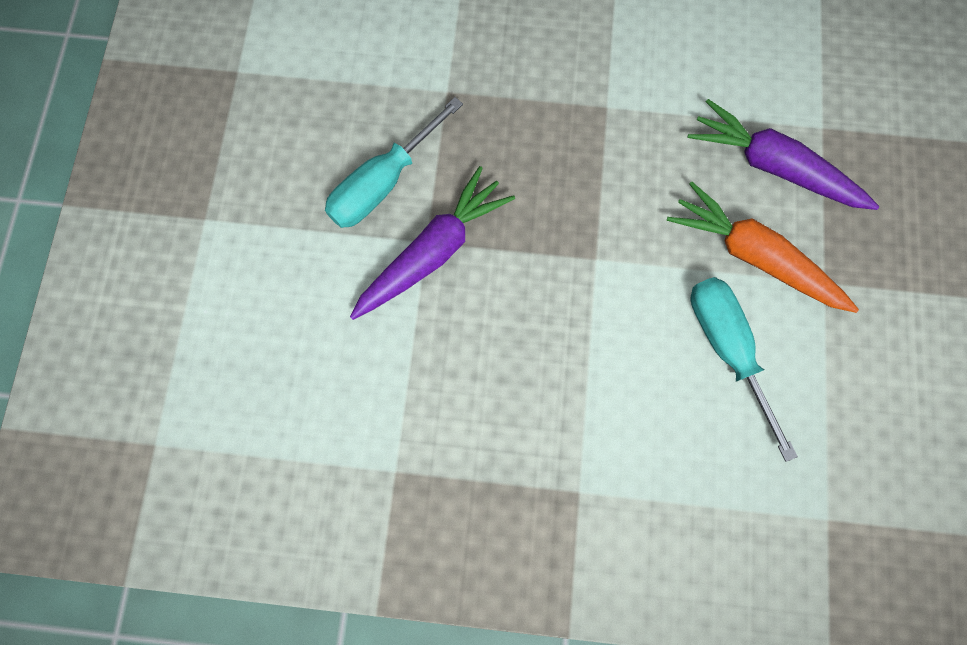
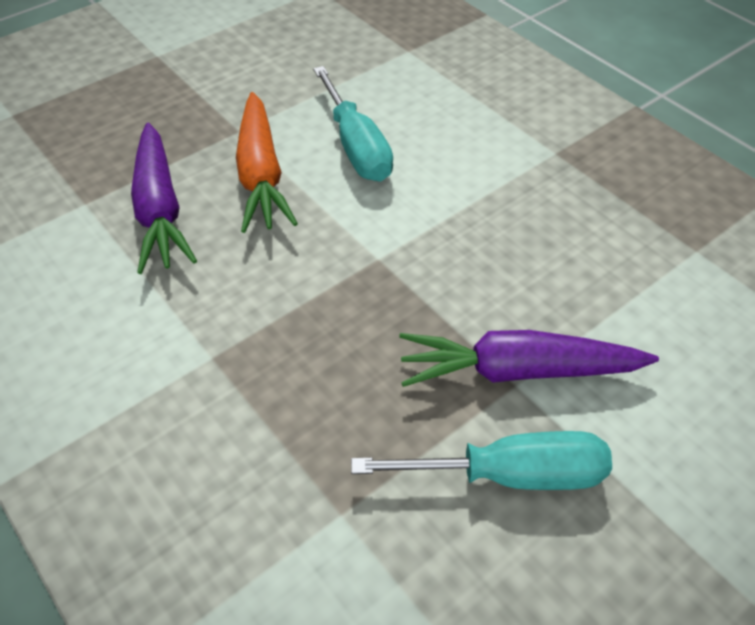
camera: 135 degrees left, 25 degrees down
(727, 349) = (356, 146): turquoise screwdriver -> turquoise screwdriver turned 45 degrees counterclockwise

